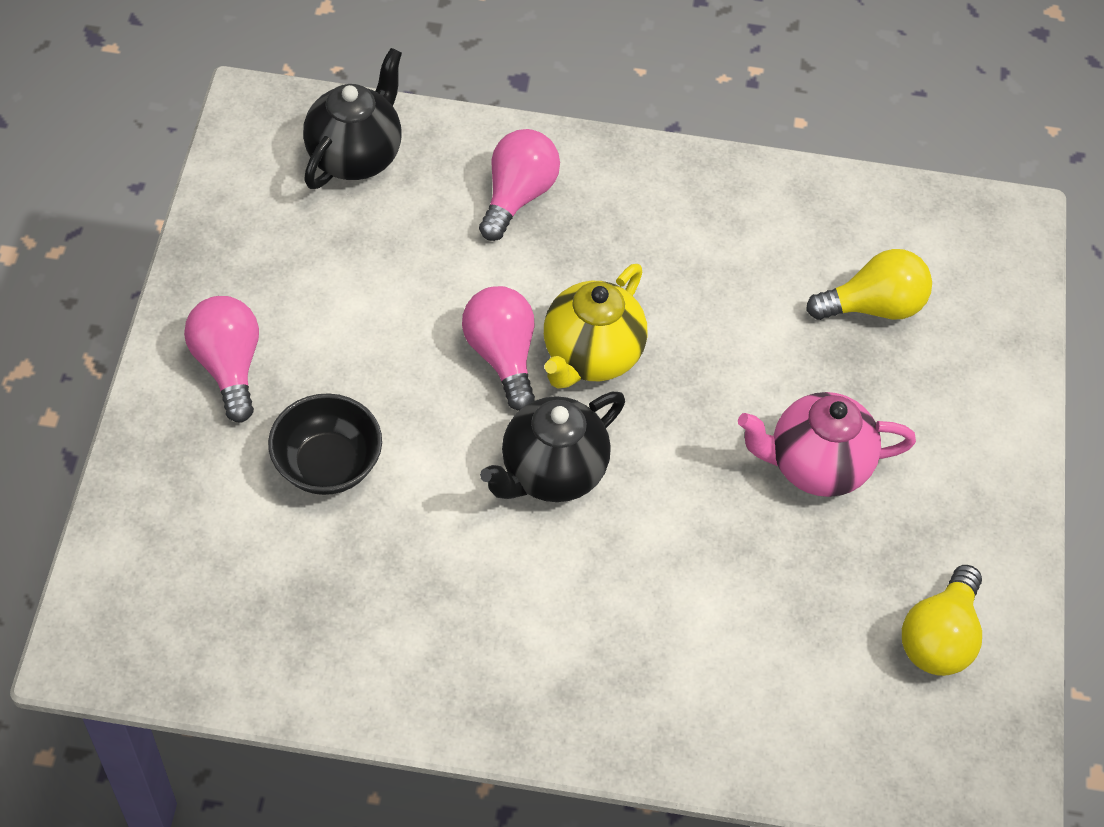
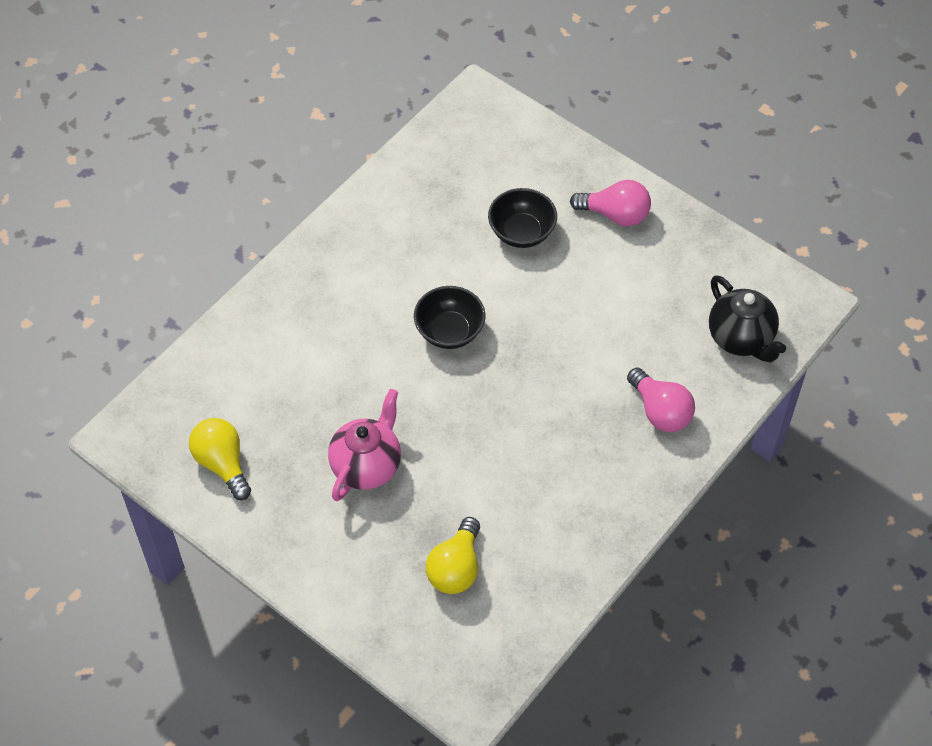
camera: 125 degrees right, 0 degrees up
(502, 355) = (543, 345): pink light bulb -> none
(551, 473) = (449, 331): black teapot -> black bowl
(591, 356) = (515, 390): yellow teapot -> none

